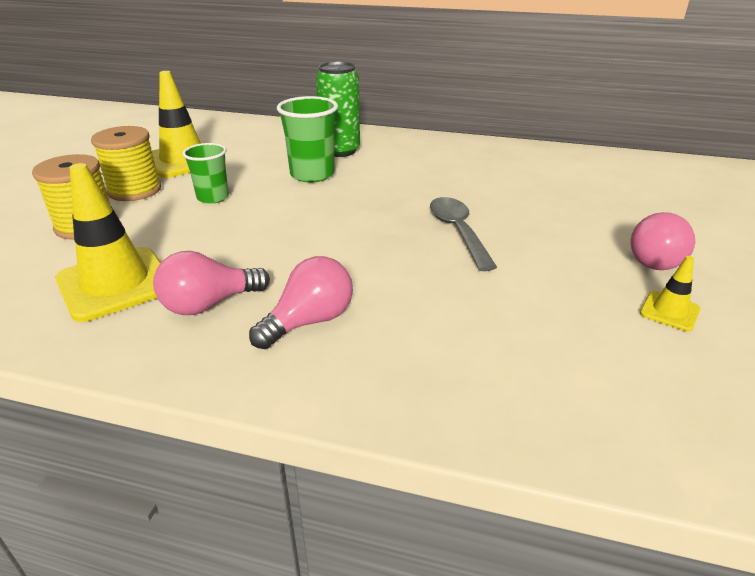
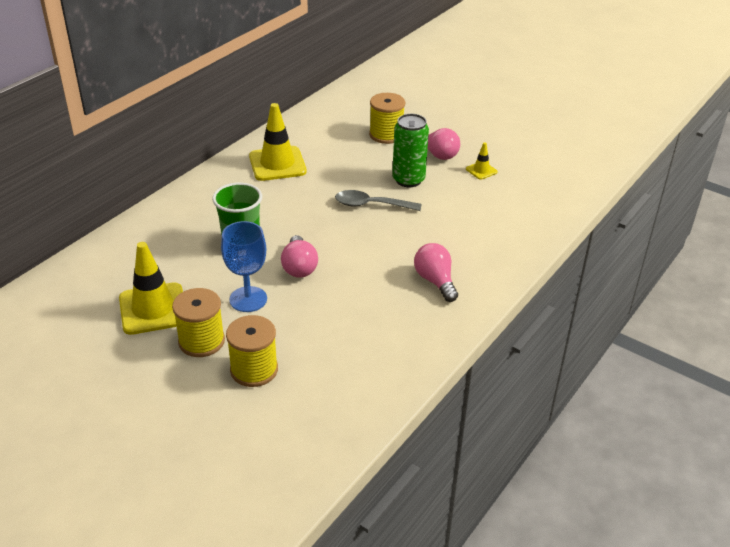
camera: 70 degrees left, 5 degrees up
(116, 283) = (354, 354): yellow traffic cone -> yellow traffic cone (277, 164)
(209, 304) = (399, 316): pink light bulb -> pink light bulb (299, 267)
(213, 197) = (248, 299): green cup -> blue goblet
(340, 151) = (204, 220): green can -> green can (408, 180)
(640, 210) = (386, 135): none -> yellow spool

